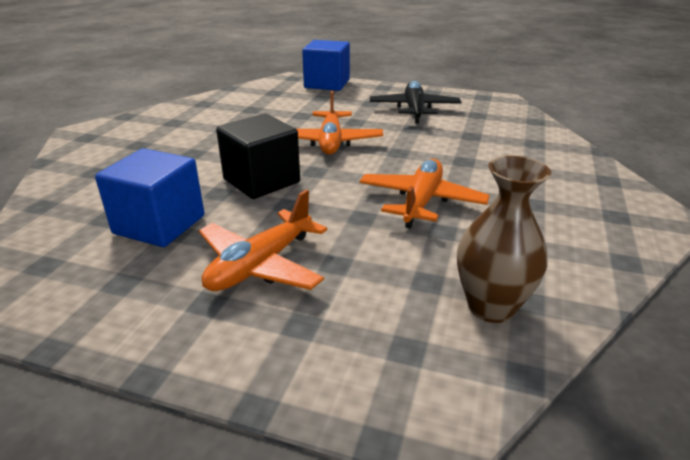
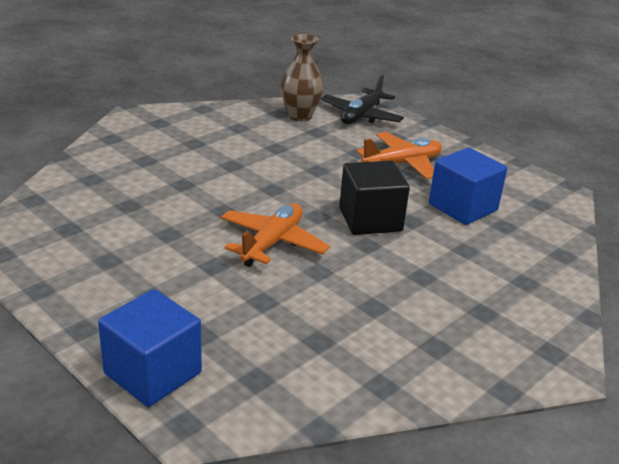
camera: 155 degrees left, 0 degrees up
(414, 110) = (121, 260): black plane -> black plane (361, 116)
(421, 202) = (265, 166): orange plane -> none

